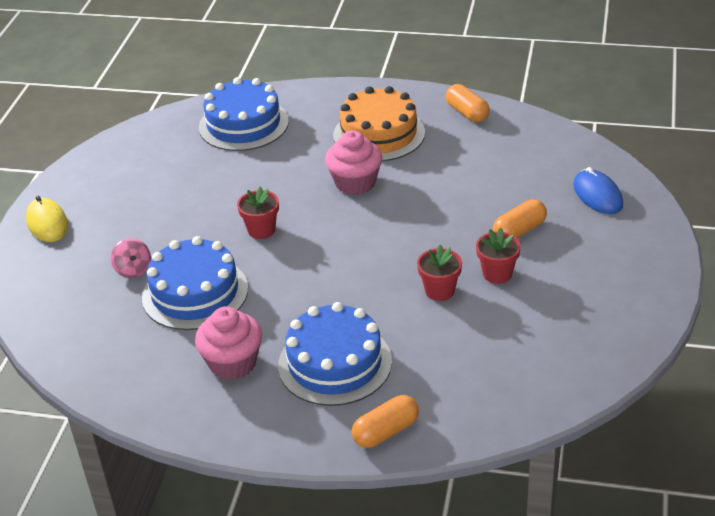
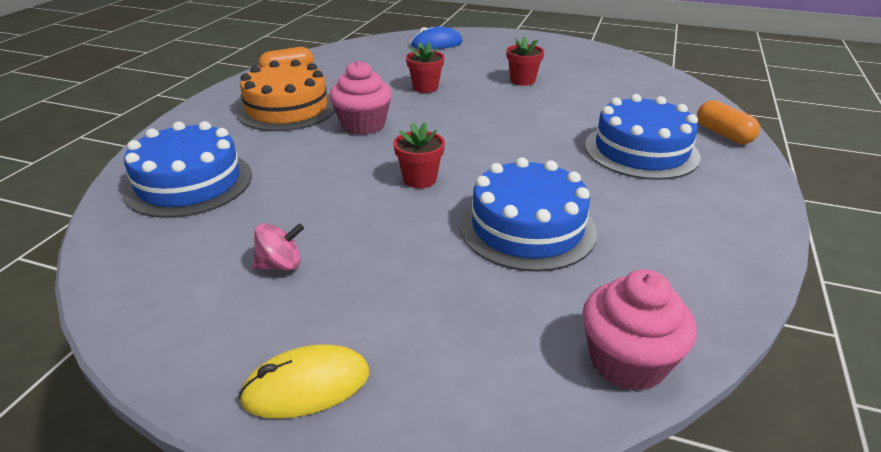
camera: 85 degrees left, 5 degrees down
(133, 270) = (469, 279): pink spinning top -> pink spinning top (280, 265)
(233, 363) = (650, 205): pink cupcake -> pink cupcake (627, 361)
(439, 291) = (541, 101): red flower pot -> red flower pot (425, 87)
(519, 231) = (470, 69): orange capsule -> none

